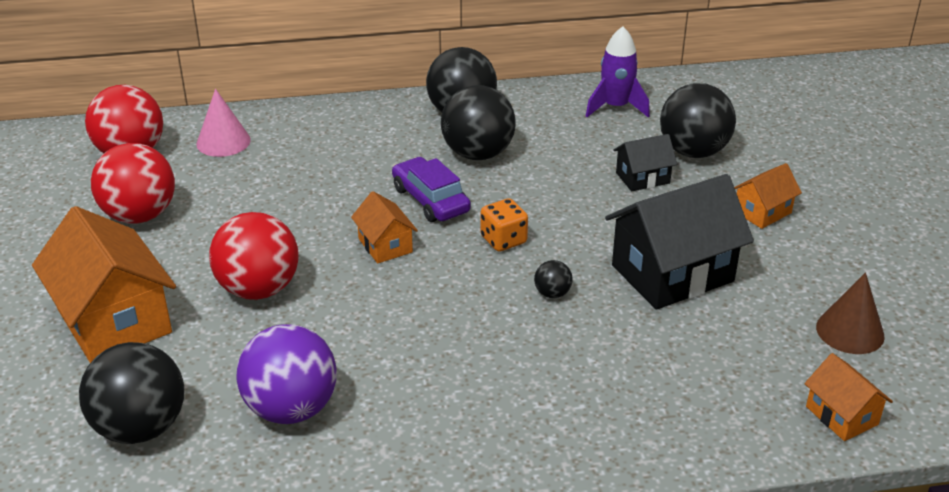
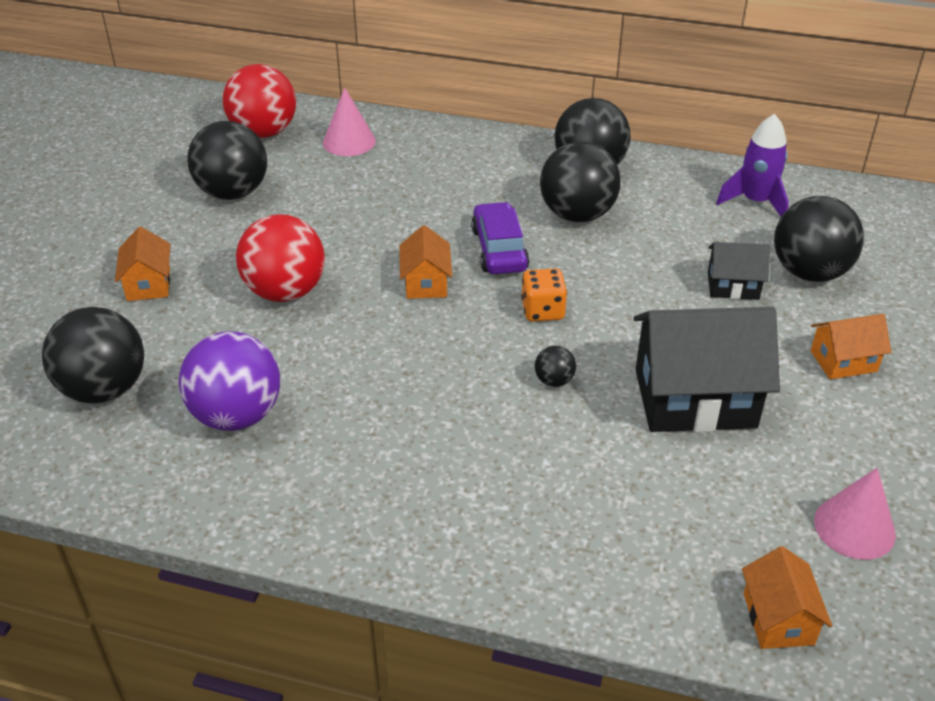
camera: 25 degrees right, 5 degrees up
(114, 321) = (148, 284): orange house -> orange house, size x0.51
(140, 216) = (233, 193): red ball -> black ball
(850, 331) = (854, 527): brown cone -> pink cone

